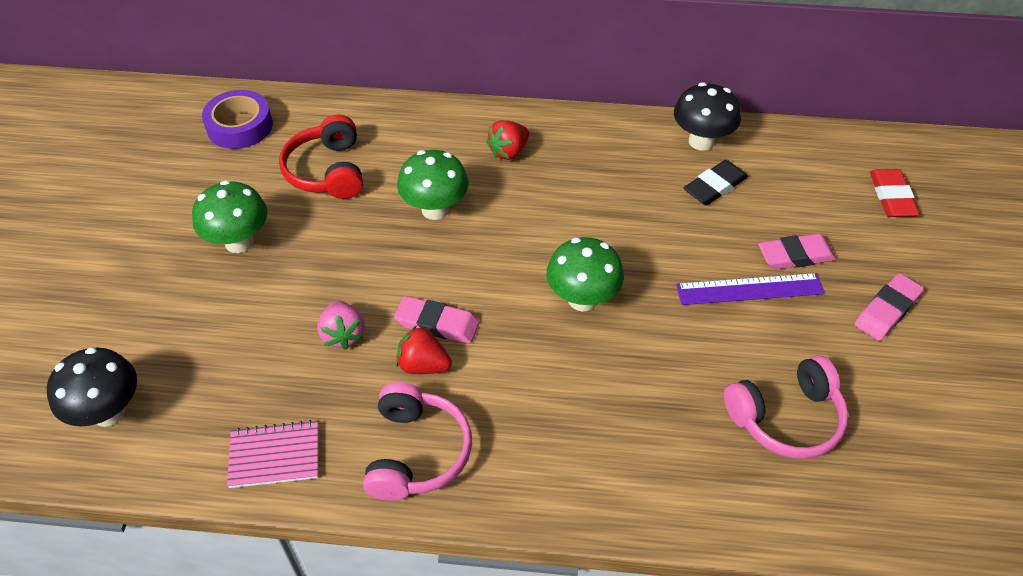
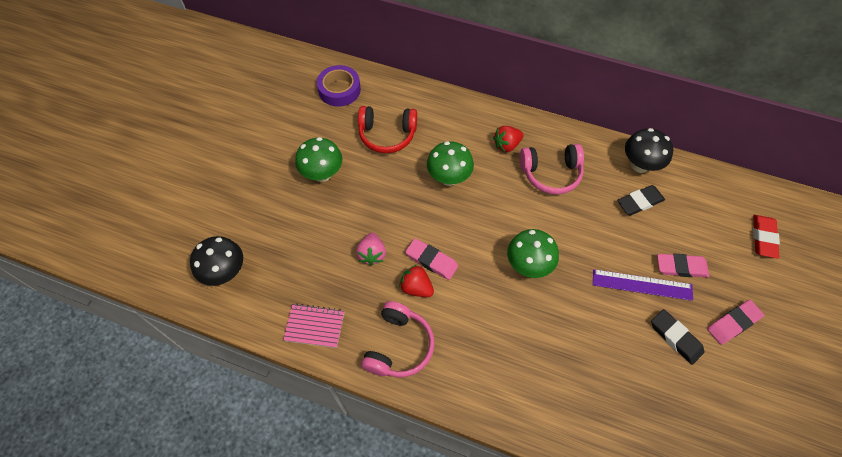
camera: 15 degrees right, 10 degrees up
(328, 171) = (387, 135): red headphones -> red headphones turned 90 degrees counterclockwise
(786, 418) = (640, 383): pink headphones -> pink headphones (551, 173)
(816, 346) = (675, 337): none -> black eraser

